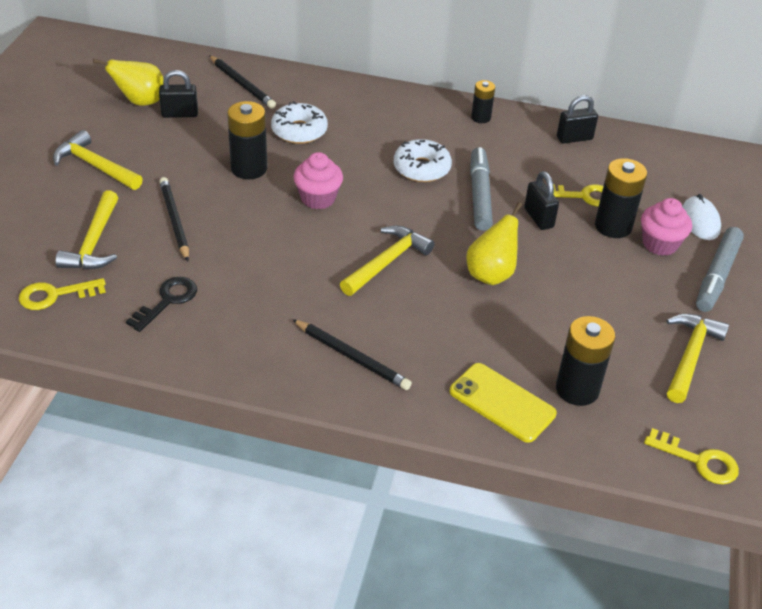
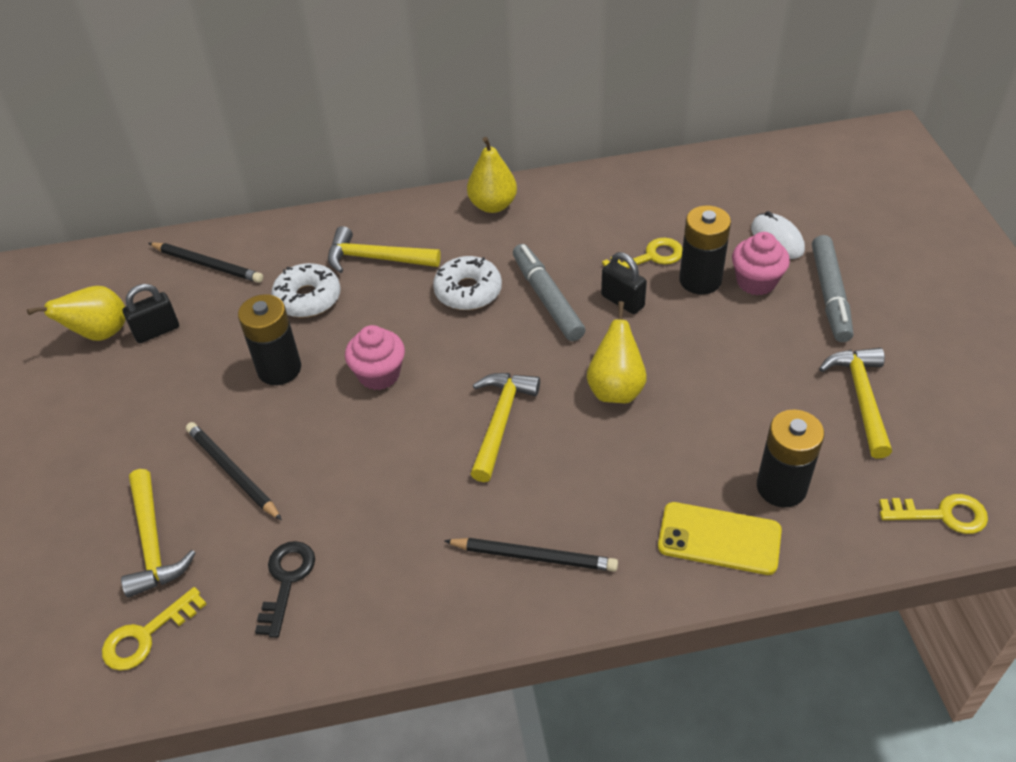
camera: 20 degrees left, 5 degrees up
(95, 166) = (94, 440): yellow hammer -> yellow hammer (376, 258)
(481, 117) = (493, 205): black battery -> yellow pear
(574, 138) = (601, 193): black padlock -> none

